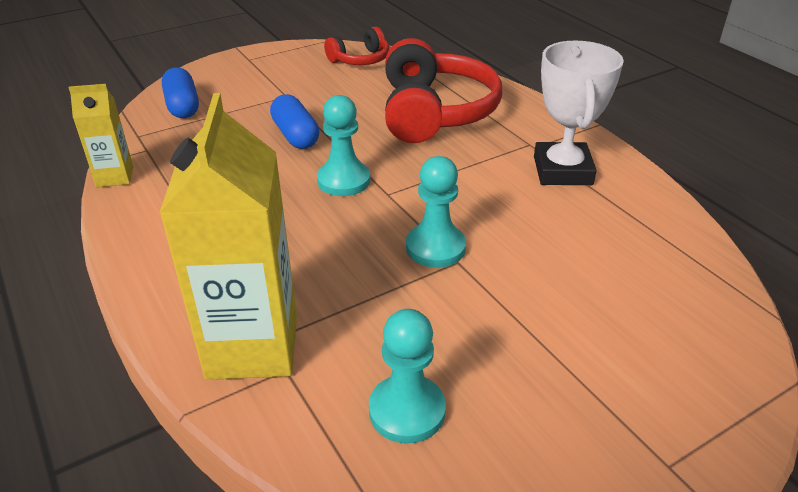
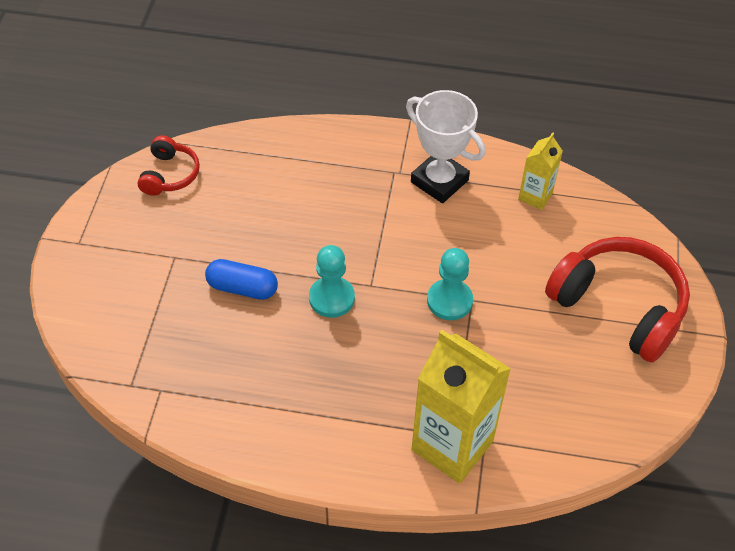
camera: 50 degrees left, 15 degrees up
(115, 177) = (182, 429): yellow carton -> yellow carton (535, 196)
(182, 106) = (114, 332): blue capsule -> none
(407, 411) = (562, 406): turquoise pawn -> none
(435, 112) = (300, 189): red headphones -> red headphones (619, 306)

